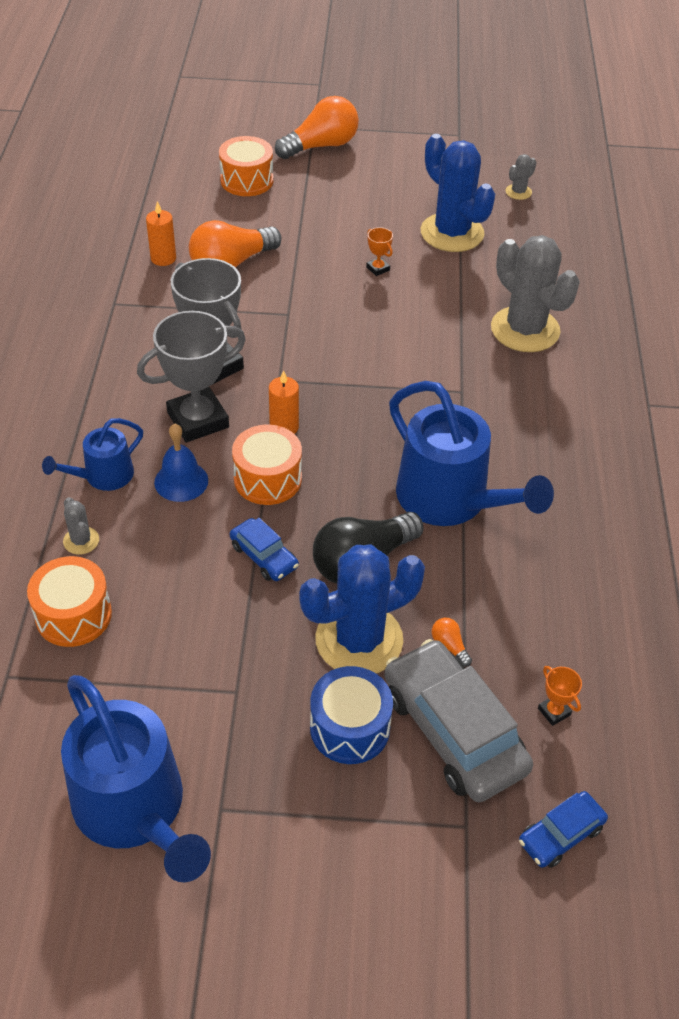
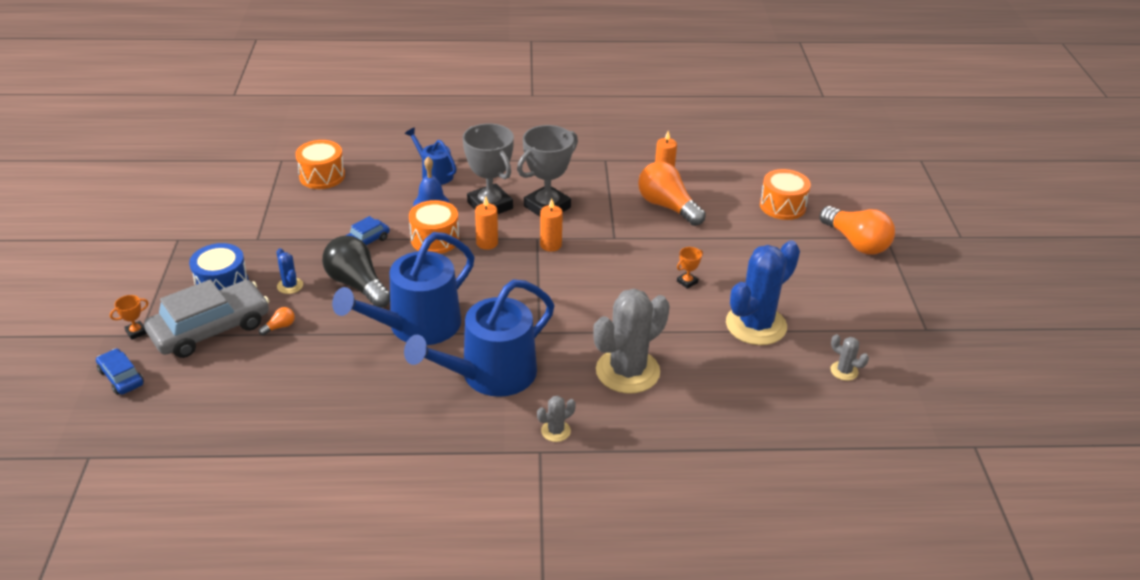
camera: 85 degrees right, 10 degrees down
(81, 541) = (379, 172): grey cactus -> grey cactus (555, 431)
(135, 809) = (185, 210): blue watering can -> blue watering can (490, 375)
(296, 369) = (550, 245): none -> orange candle
(359, 640) = (290, 286): blue cactus -> blue cactus, size x0.43
(554, 711) = (216, 377): orange trophy -> orange trophy (136, 332)

